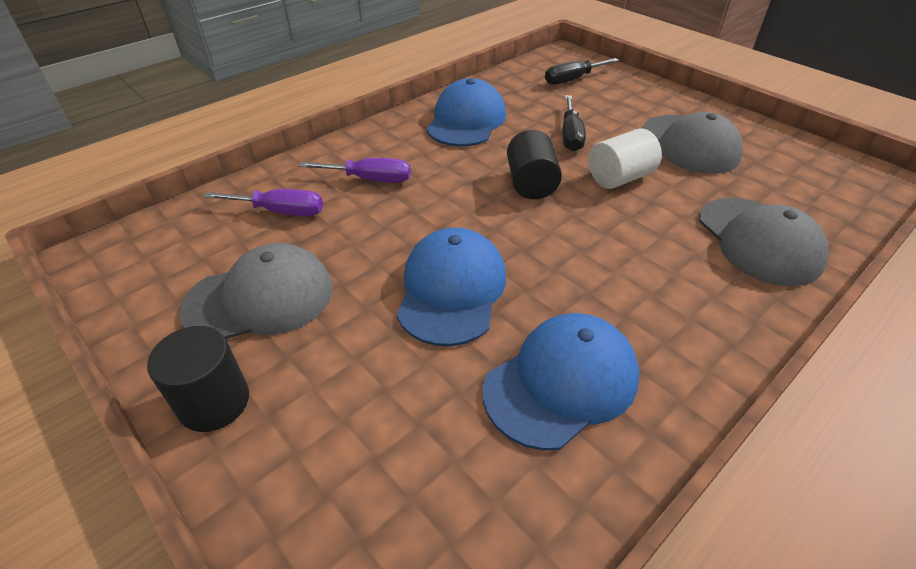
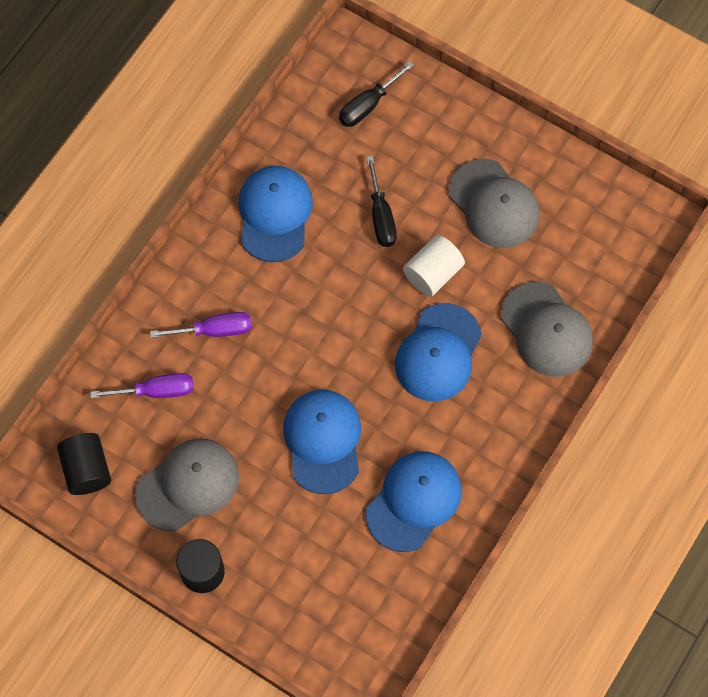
camera: 15 degrees left, 25 degrees up
(531, 184) = (357, 301): black cylinder -> black cylinder (87, 469)
(618, 237) = (438, 353): none -> blue cap

